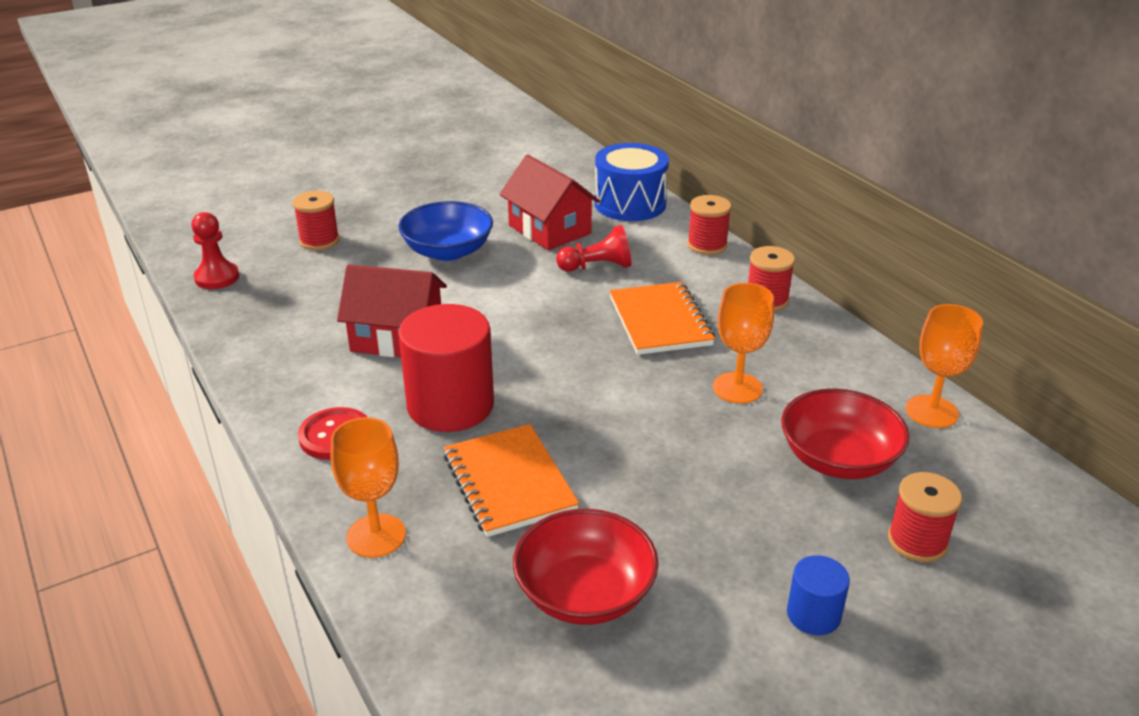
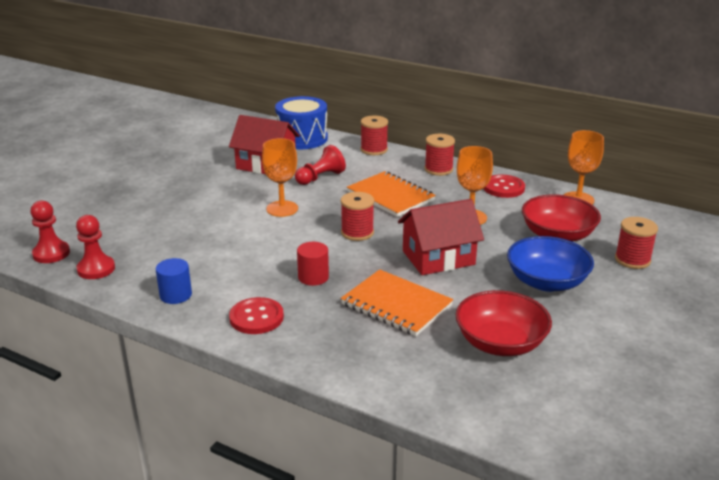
camera: 30 degrees left, 5 degrees down
(239, 311) = (96, 269): none -> red pawn
(319, 241) = (107, 211): red spool -> red spool (357, 233)
(376, 536) = (347, 360): orange goblet -> orange goblet (282, 209)
(397, 337) = (233, 251): red house -> red house (438, 258)
(448, 251) = (210, 194): blue bowl -> blue bowl (546, 282)
(450, 405) = (313, 277): red cylinder -> red cylinder, size x0.49
(813, 615) = (621, 309): blue cylinder -> blue cylinder (175, 295)
(833, 357) = (503, 188): none -> red button

